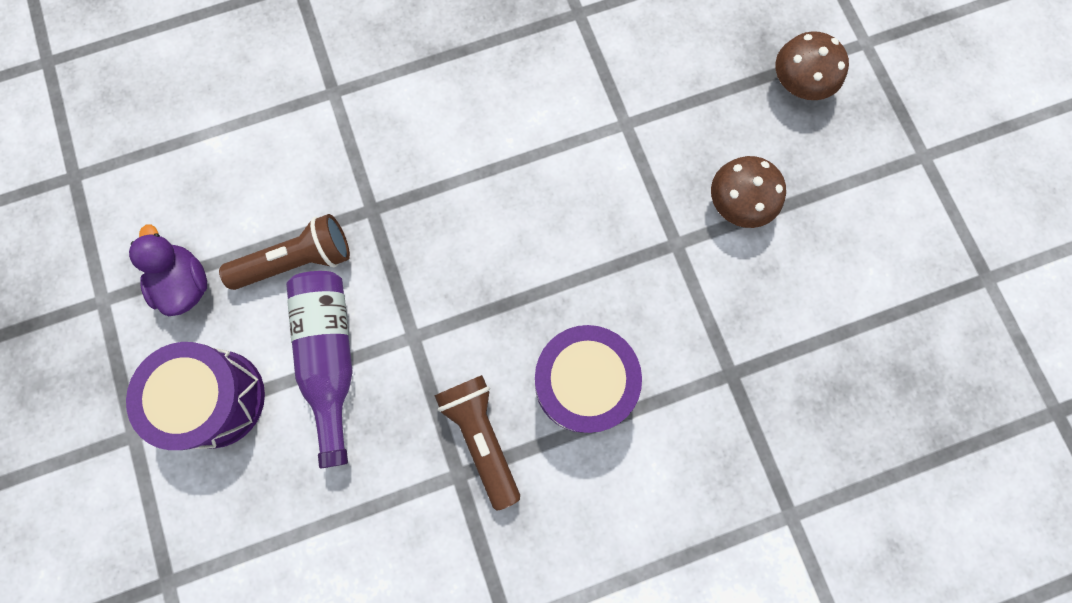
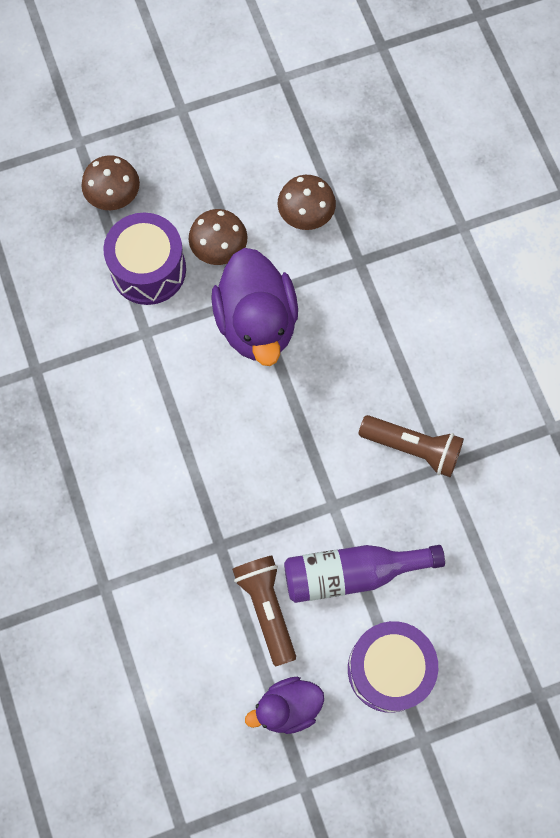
camera: 90 degrees left, 5 degrees down
(481, 436) = (413, 448): brown flashlight -> brown flashlight turned 135 degrees counterclockwise
(583, 383) = (368, 370): purple drum -> purple drum (148, 269)
(642, 248) = (257, 323): none -> purple duck
(792, 307) = (306, 214): none -> brown mushroom

